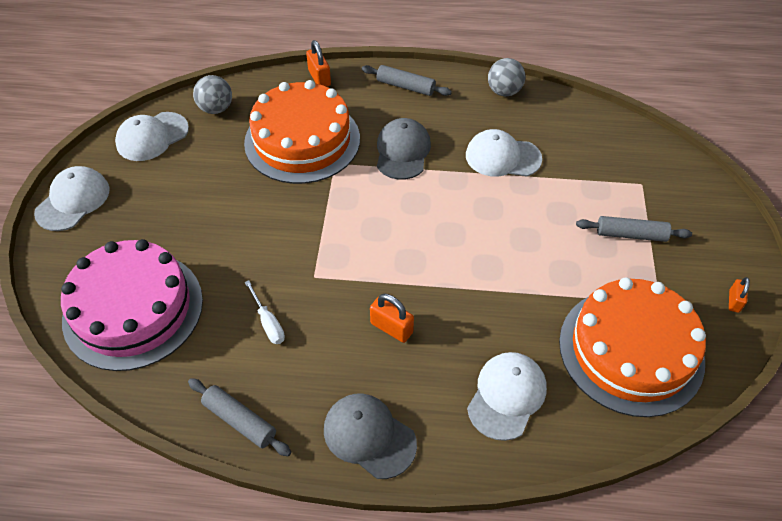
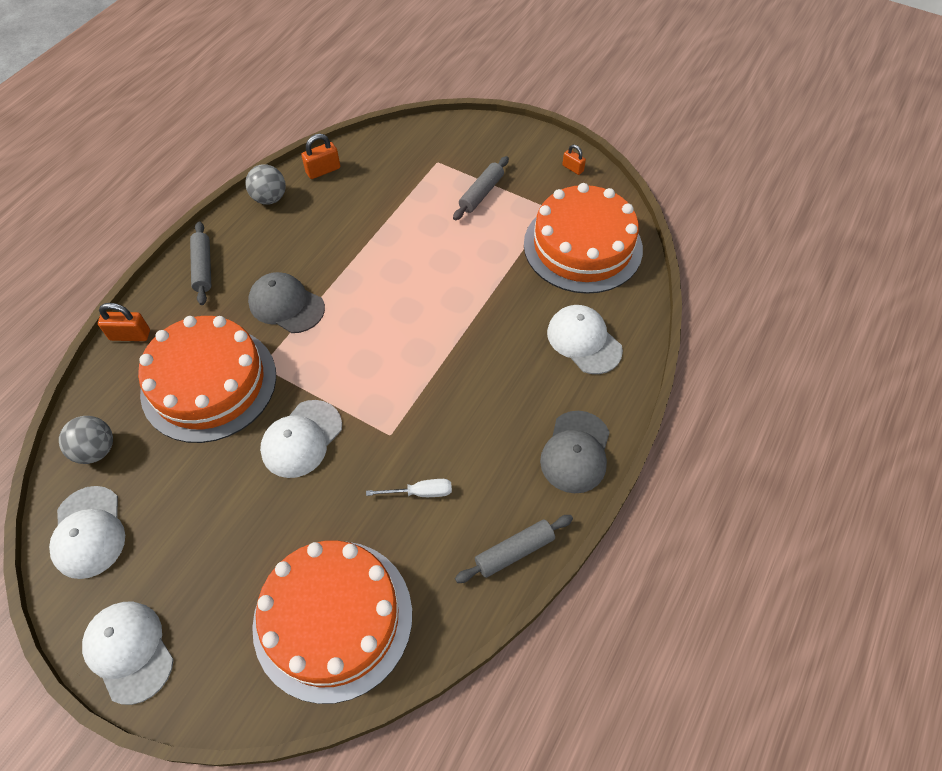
camera: 65 degrees left, 5 degrees up
(133, 309) = (333, 618): pink cake -> orange cake
(369, 436) = (575, 452): grey cap -> grey cap turned 45 degrees counterclockwise
(391, 328) = (480, 394): orange padlock -> orange padlock (323, 170)
(405, 86) = (203, 268): grey rolling pin -> grey rolling pin turned 60 degrees counterclockwise
(502, 157) = (346, 235): white cap -> white cap (301, 439)

